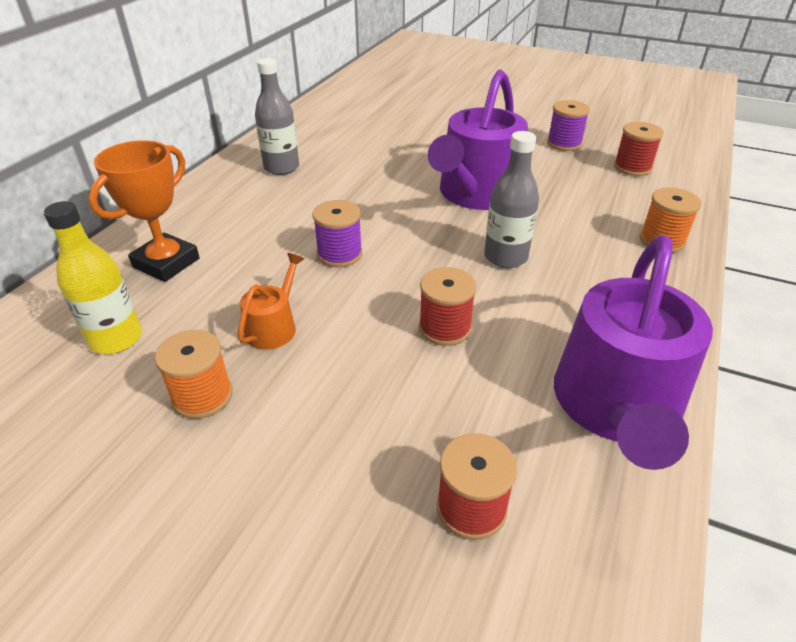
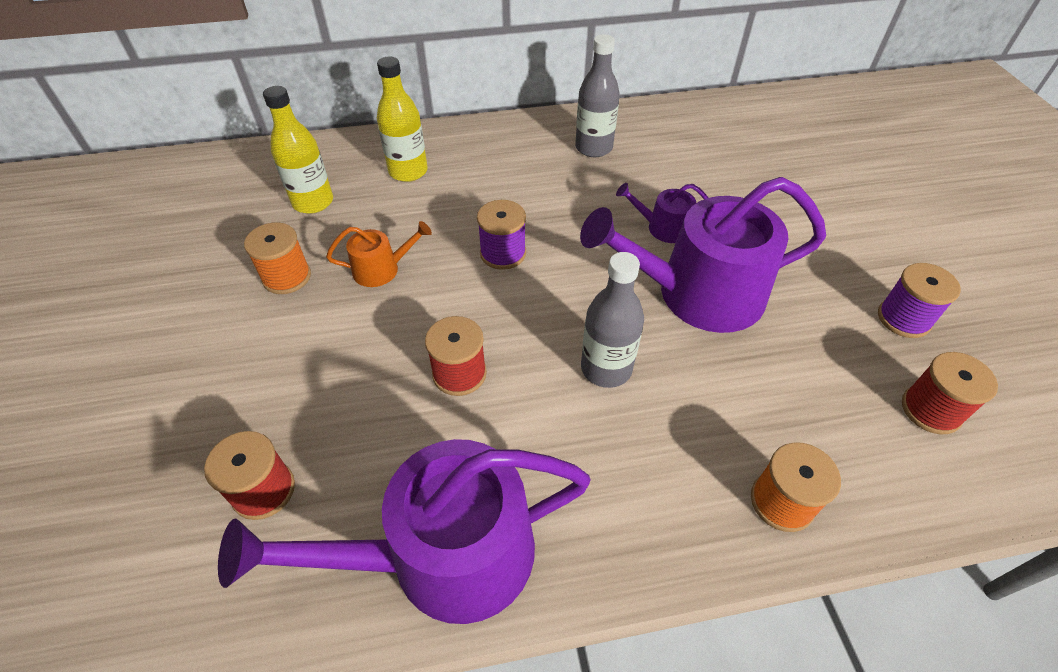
camera: 55 degrees right, 10 degrees up
(166, 263) = (408, 171): orange trophy -> yellow bottle
(401, 178) = (663, 227): none -> purple watering can

